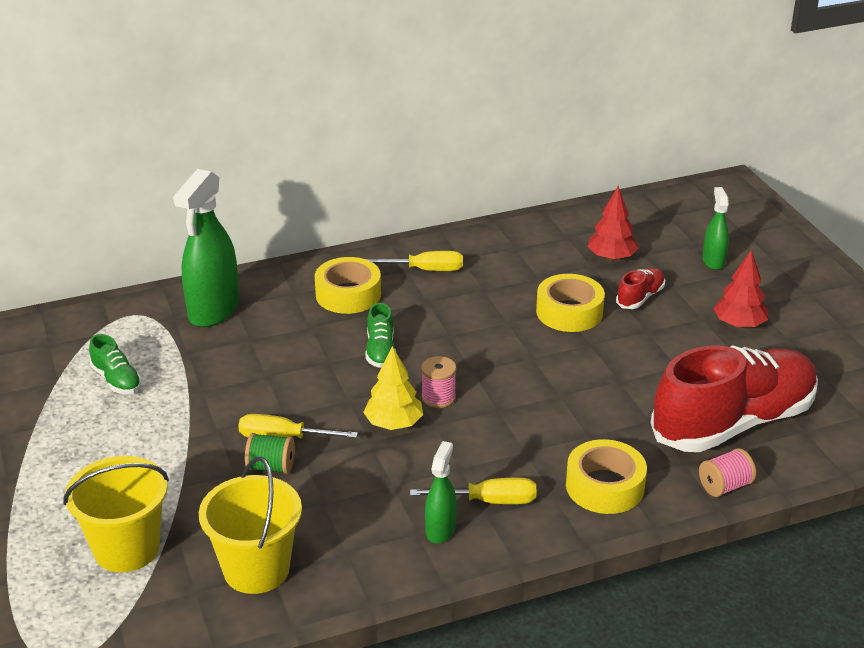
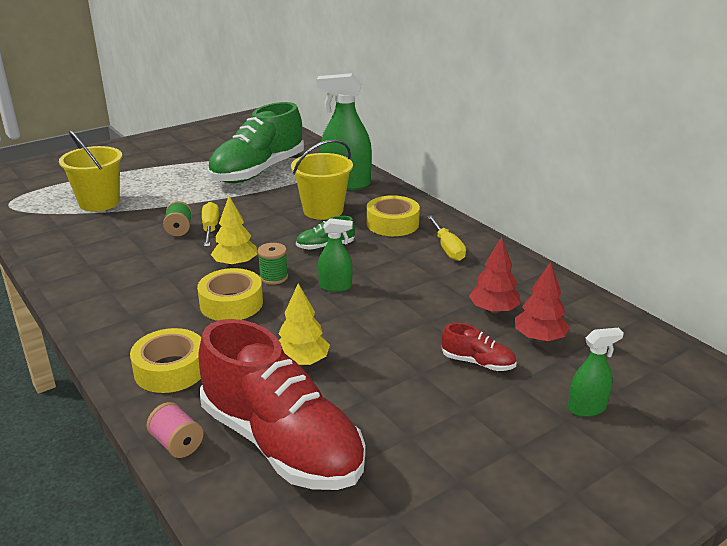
camera: 75 degrees right, 5 degrees down
(117, 380) = (258, 171): green shoe -> green shoe, size x2.44
(256, 569) = (77, 241): yellow bucket -> yellow bucket (323, 210)
(438, 397) = (273, 277): pink spool -> green spool
(440, 530) = (114, 299): green spray bottle -> green spray bottle (335, 286)
(489, 501) = (147, 315): yellow screwdriver -> none
(569, 312) = (427, 324): yellow tape -> yellow tape (231, 303)
(613, 397) = (302, 361): none -> yellow tree
(739, 324) = (467, 436): red tree -> red tree (493, 310)

